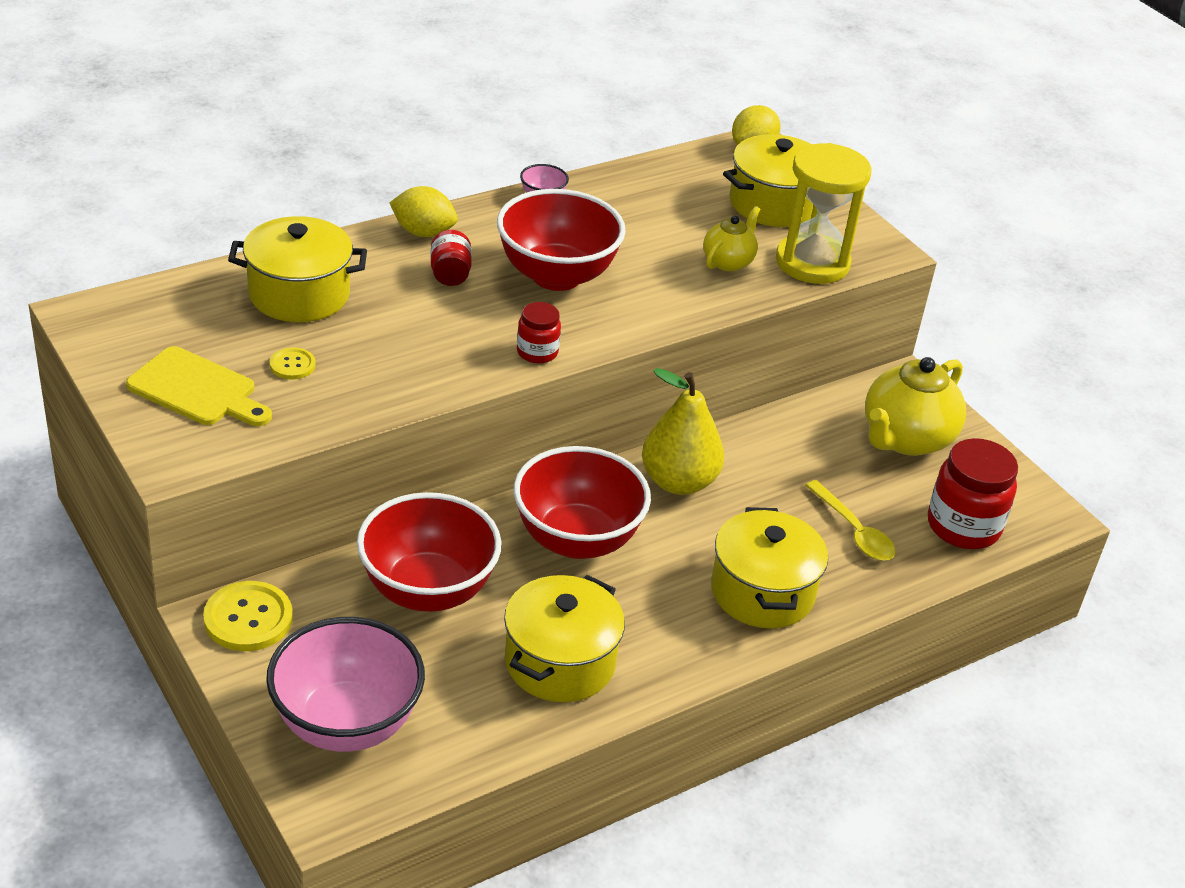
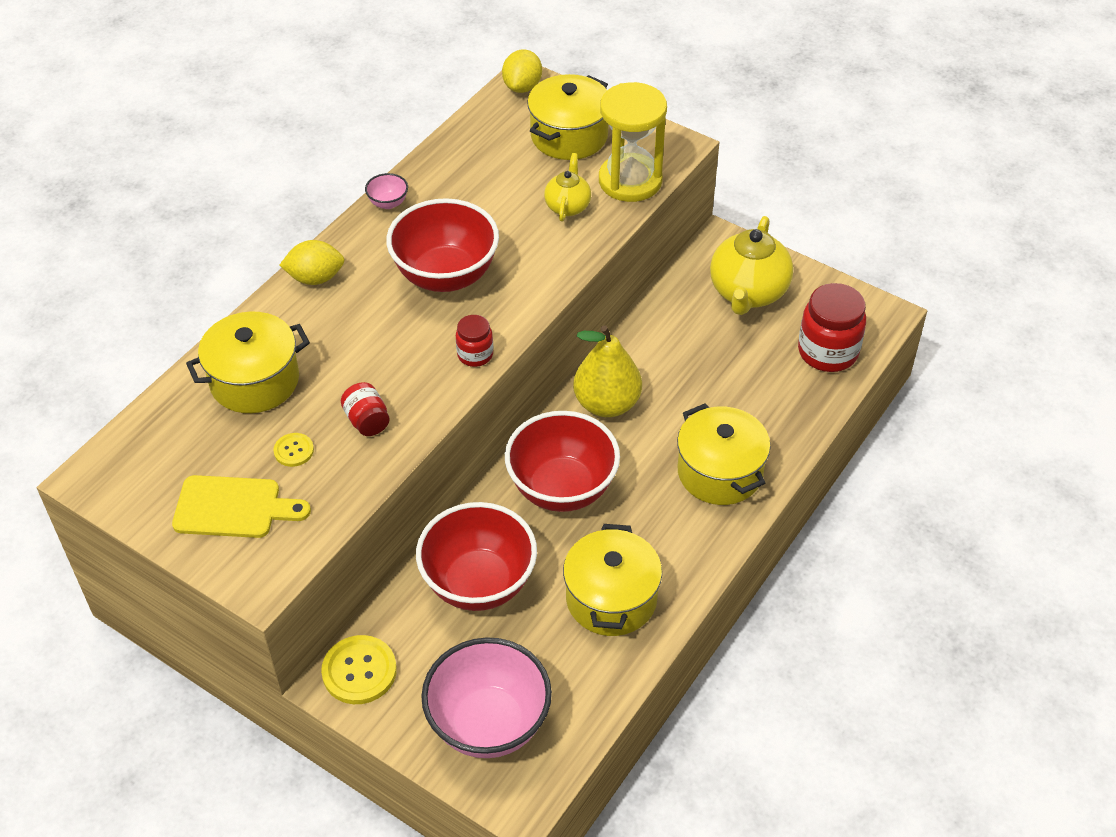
camera: 20 degrees left, 10 degrees up
(450, 274) = (362, 309): red jar -> red jar (367, 421)
(854, 531) = (755, 390): yellow spoon -> none

